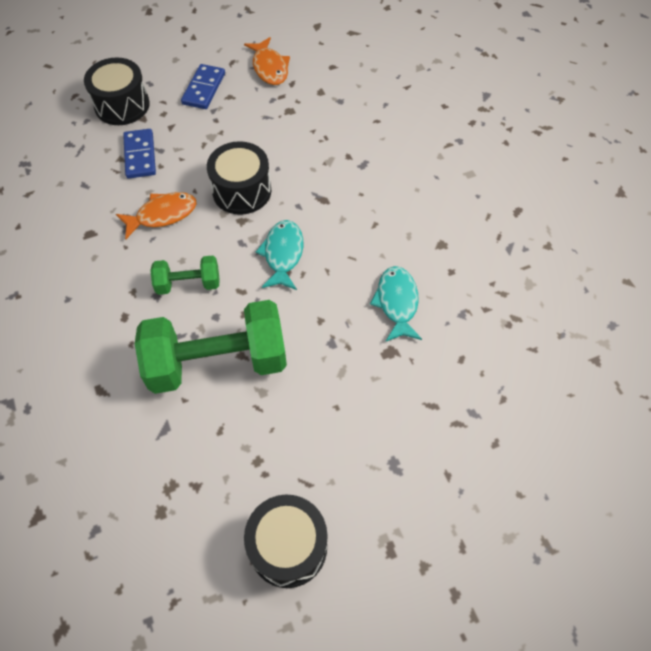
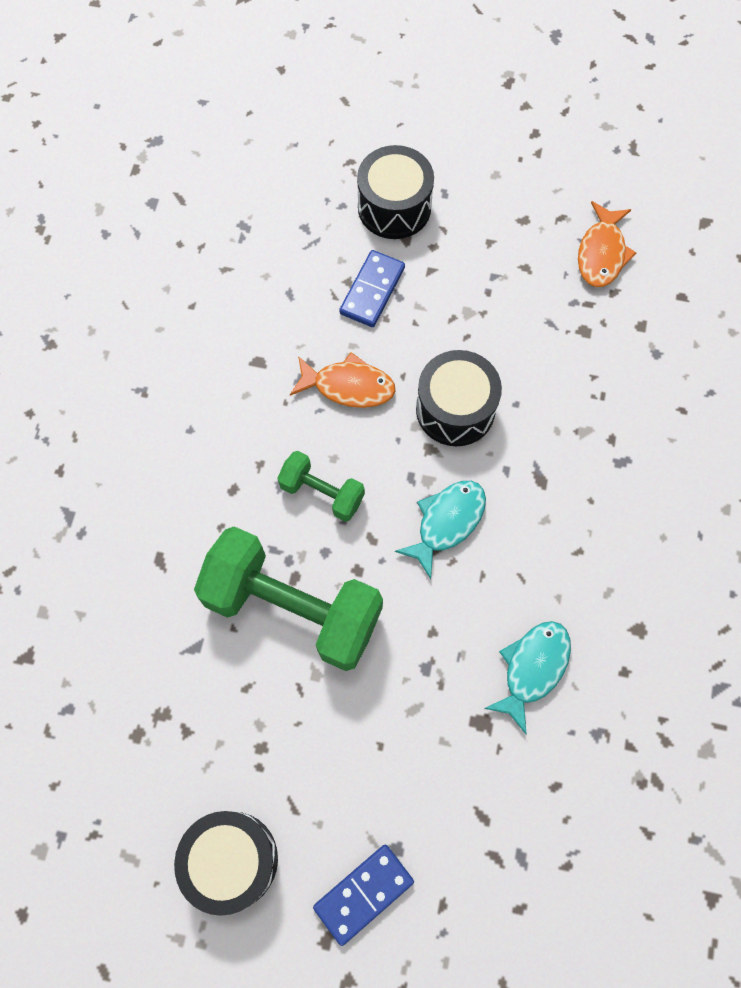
camera: 35 degrees right, 10 degrees up
(203, 89) = (502, 238): blue domino -> blue domino (363, 893)

